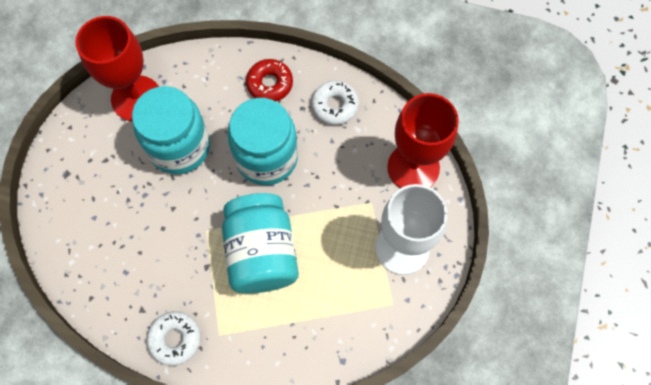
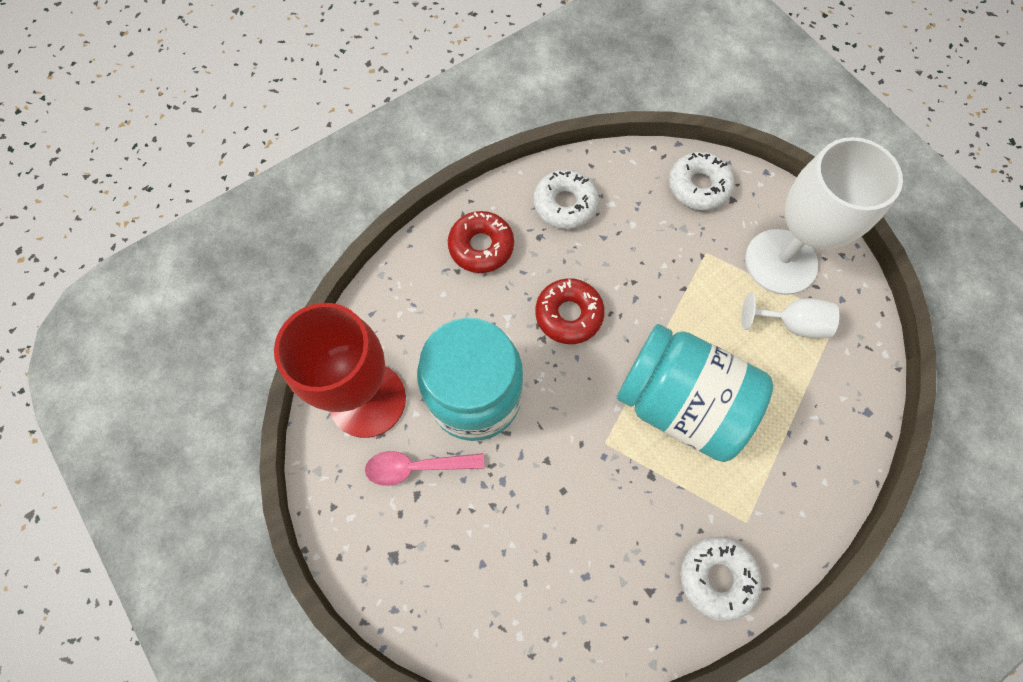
camera: 50 degrees left, 0 degrees up
(119, 149) = (416, 467): none -> pink spoon
(266, 158) = (568, 314): turquoise jar -> red donut
(364, 280) = (791, 324): none -> white goblet
(413, 167) = (698, 186): red goblet -> white donut

